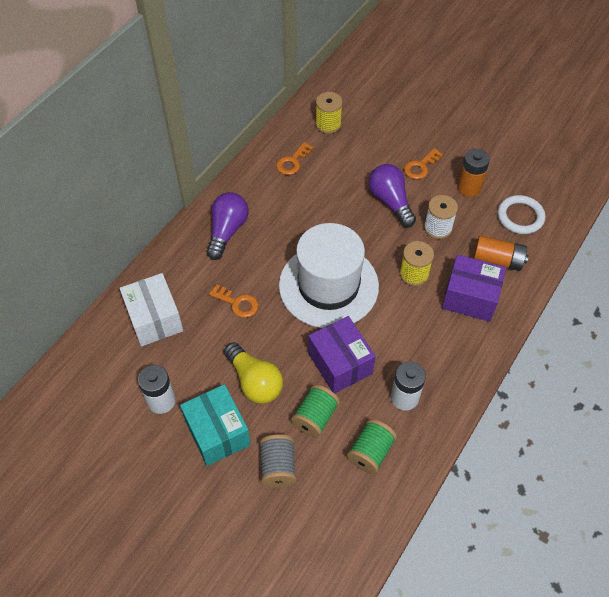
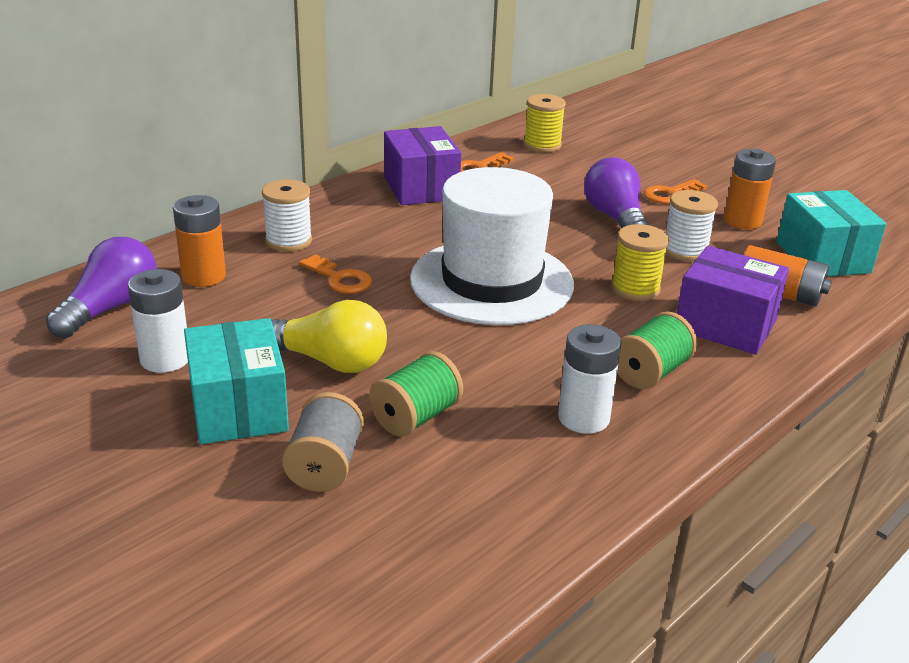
camera: 10 degrees right, 25 degrees down
(154, 319) = (203, 276): white box -> orange battery
(194, 271) = (288, 241): none -> white spool
(227, 231) = (356, 213): purple light bulb -> purple light bulb (111, 308)
(254, 381) = (329, 361): yellow light bulb -> yellow light bulb turned 45 degrees counterclockwise
(340, 363) = (482, 363): purple box -> purple box (421, 188)
(370, 452) = (501, 475): green spool -> green spool (650, 372)
(520, 217) = (822, 257): white ring -> turquoise box

